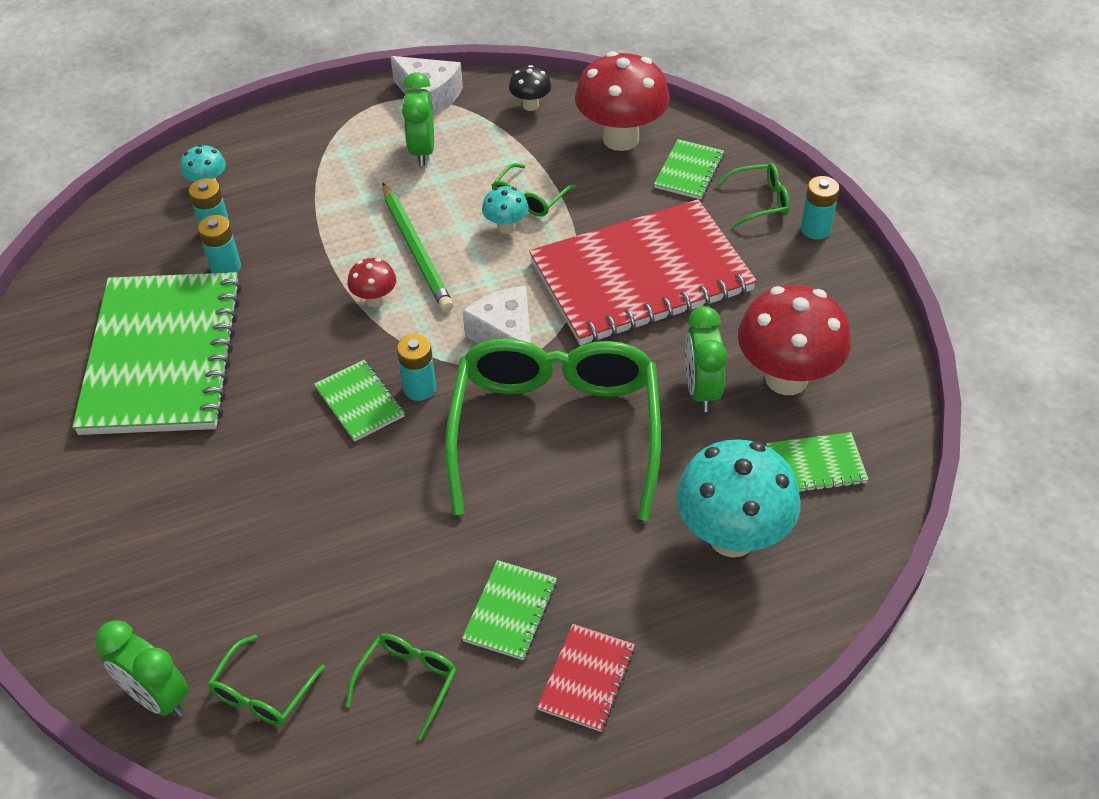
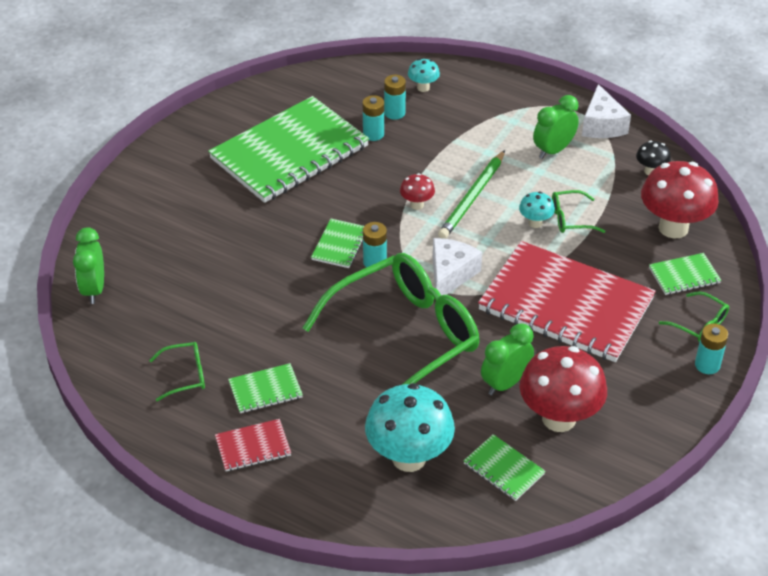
camera: 50 degrees right, 5 degrees down
(262, 693) = (130, 325): green glasses -> none

